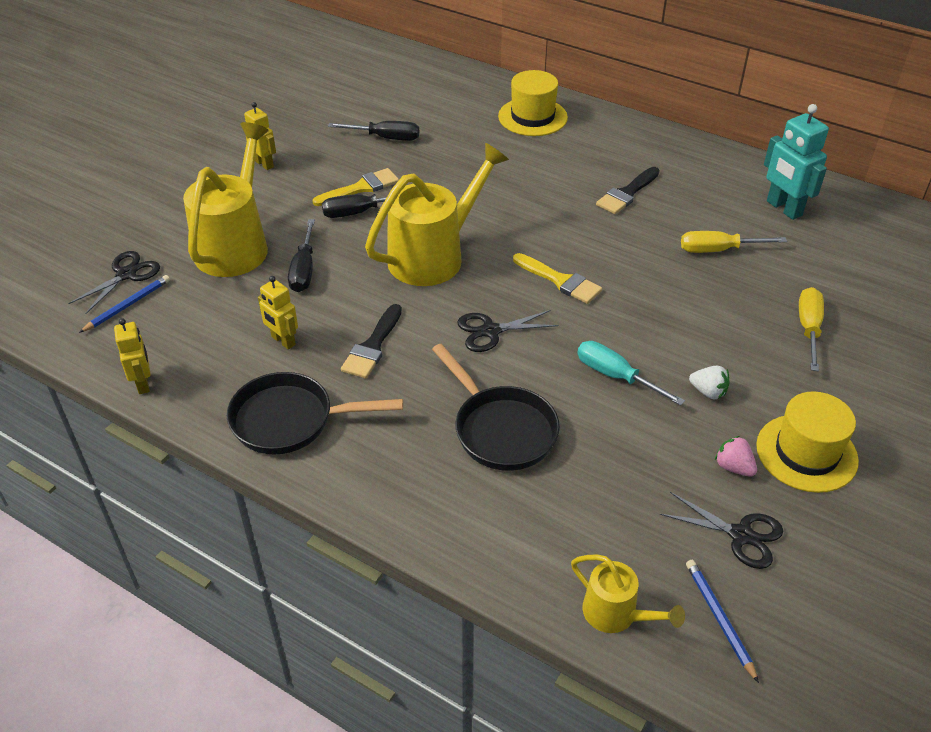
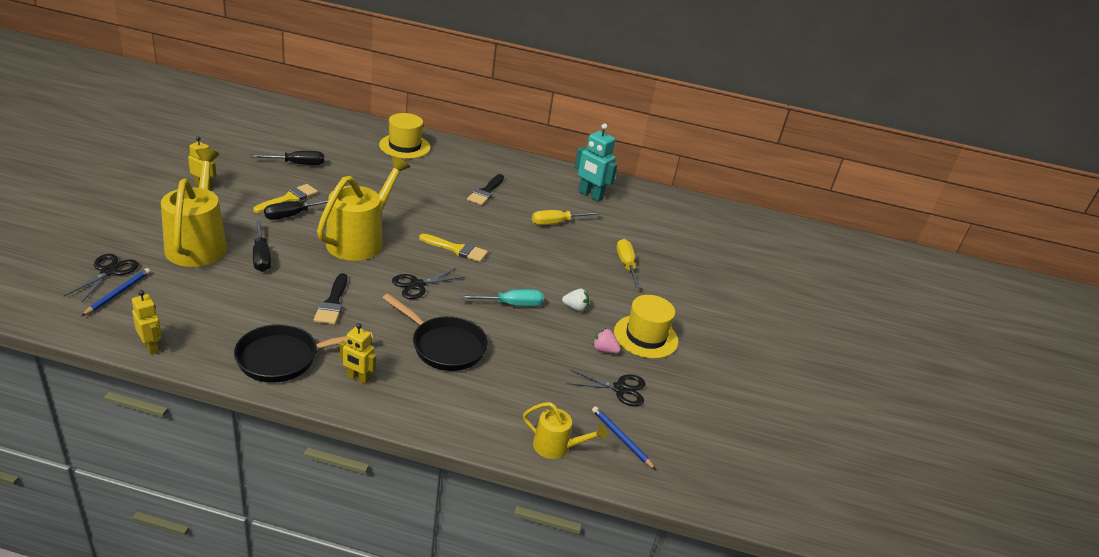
camera: 25 degrees left, 10 degrees down
(283, 341) = (260, 306): yellow robot -> yellow robot (358, 378)
(615, 376) = (512, 304): turquoise screwdriver -> turquoise screwdriver turned 150 degrees clockwise

